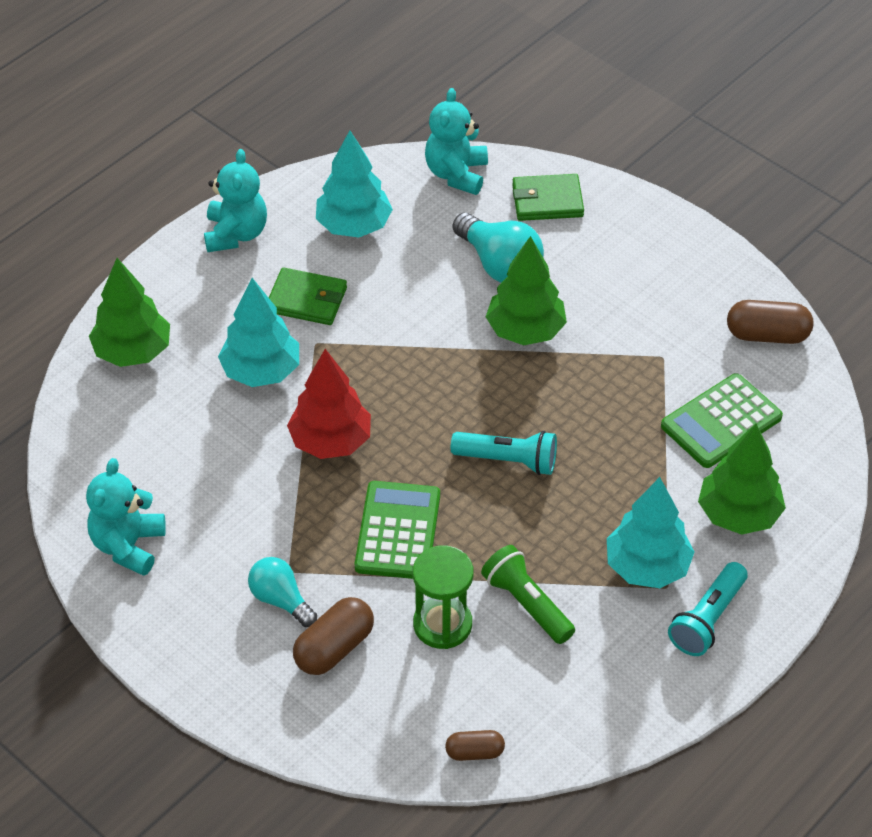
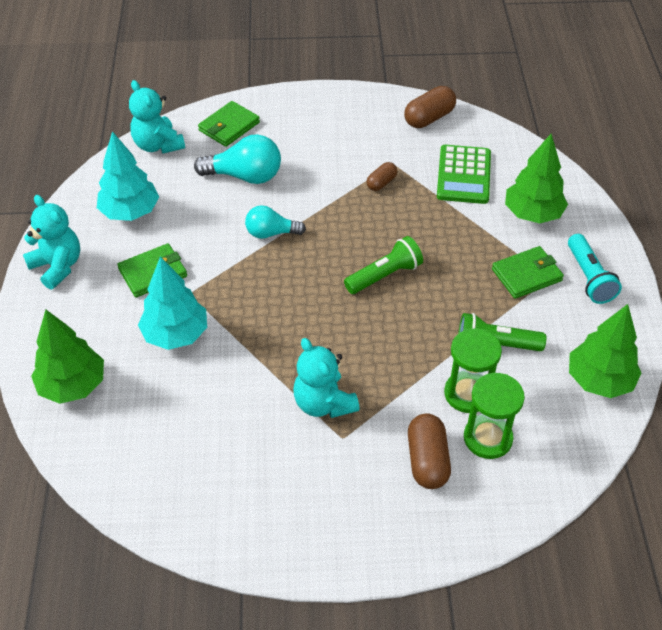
camera: 45 degrees left, 0 degrees up
(128, 546) = (221, 509): turquoise teddy bear -> turquoise teddy bear (323, 403)
(281, 600) = (360, 459): turquoise light bulb -> turquoise light bulb (271, 233)
(331, 442) = (271, 342): red tree -> none
(398, 531) = (375, 362): green calculator -> none
(409, 675) = (487, 438): none -> green hourglass
(474, 752) = (577, 450): brown capsule -> brown capsule (381, 183)
(508, 460) = (385, 275): turquoise flashlight -> green flashlight
(525, 331) = (304, 200): green tree -> green tree (599, 380)
(647, 567) = (526, 275): turquoise tree -> green wallet

